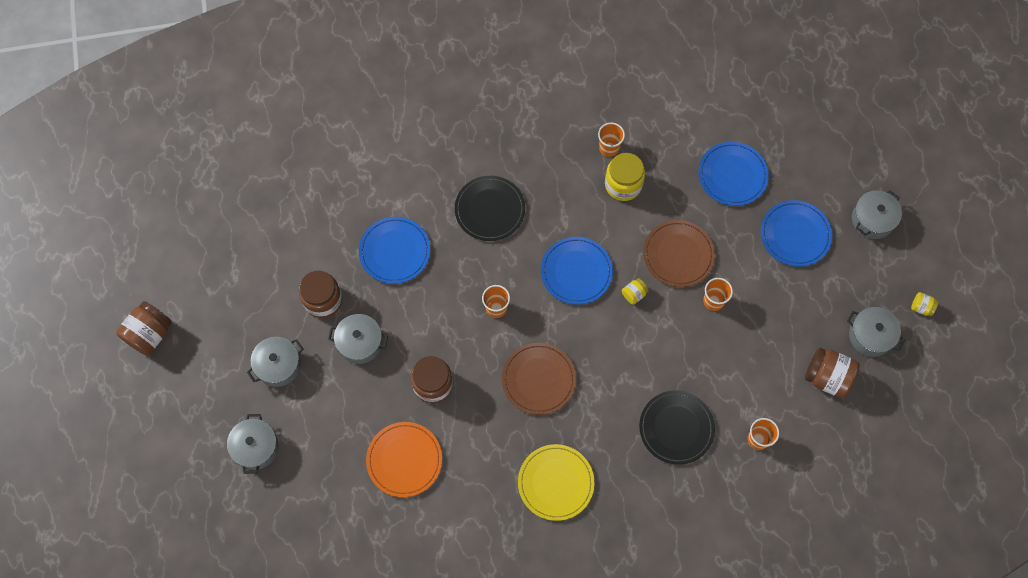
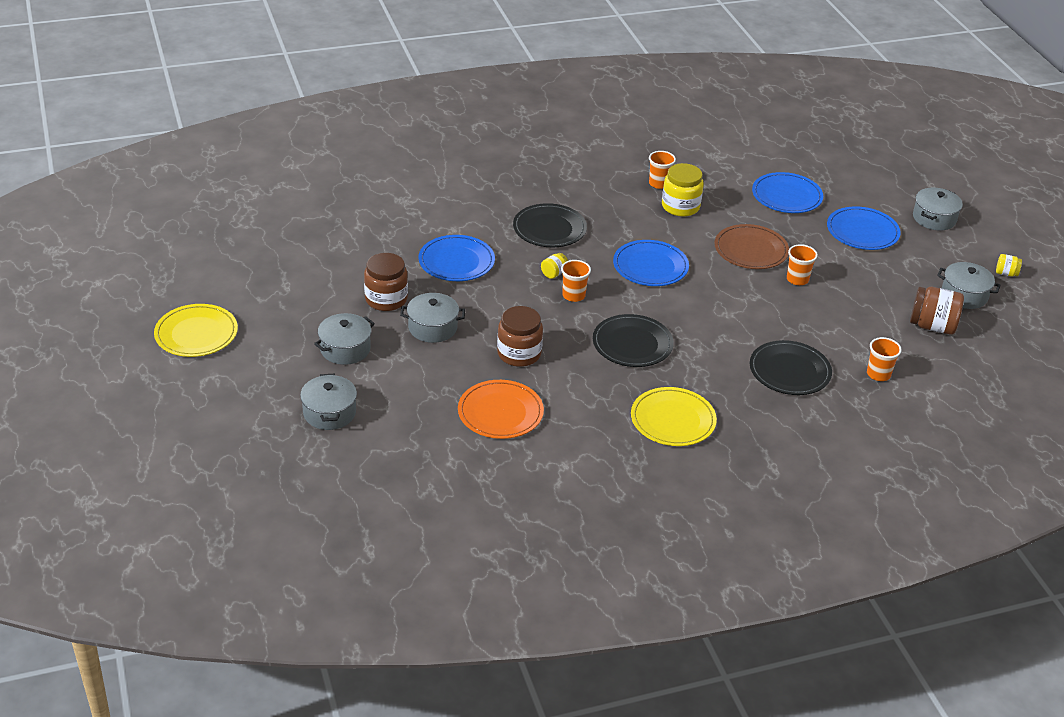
camera: 10 degrees left, 30 degrees down
(150, 334) = (196, 333): brown jar -> yellow plate
(538, 379) = (632, 344): brown plate -> black plate
(634, 294) = (714, 279): yellow jar -> yellow jar (554, 273)

